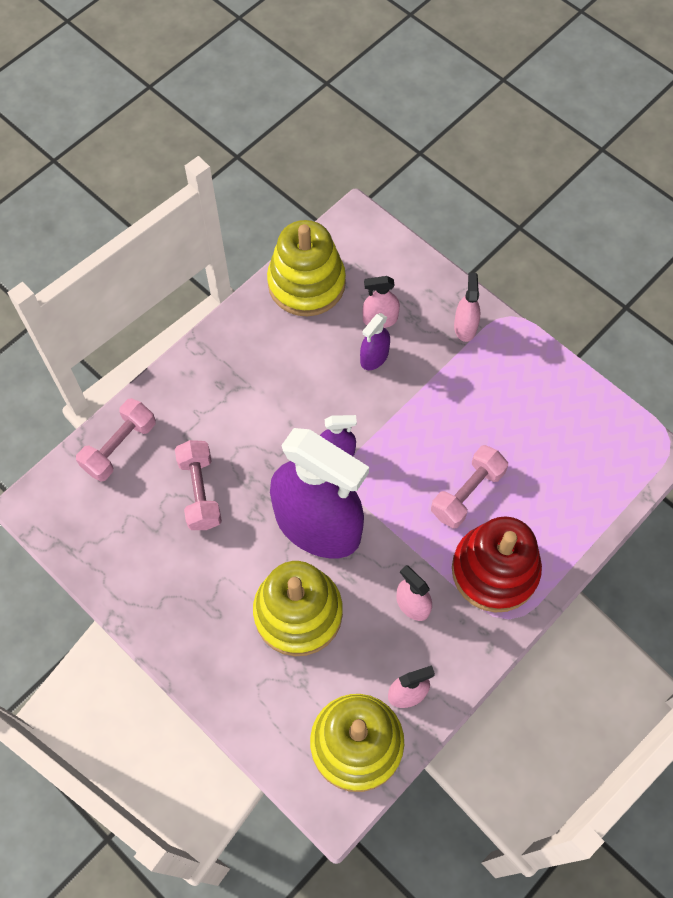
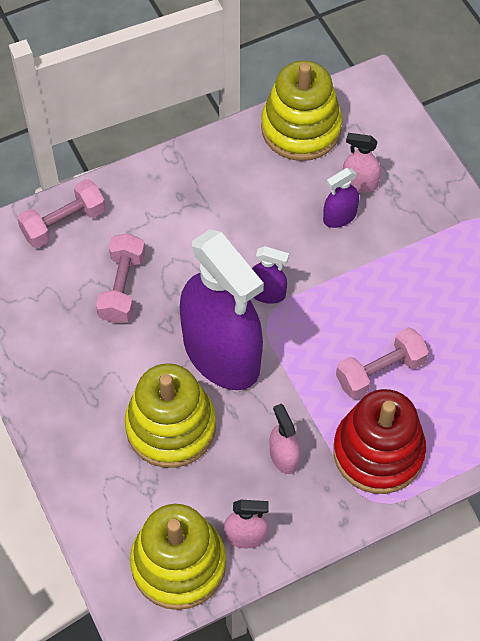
camera: 20 degrees right, 5 degrees down
(465, 327) = (442, 216): pink spray bottle -> none

